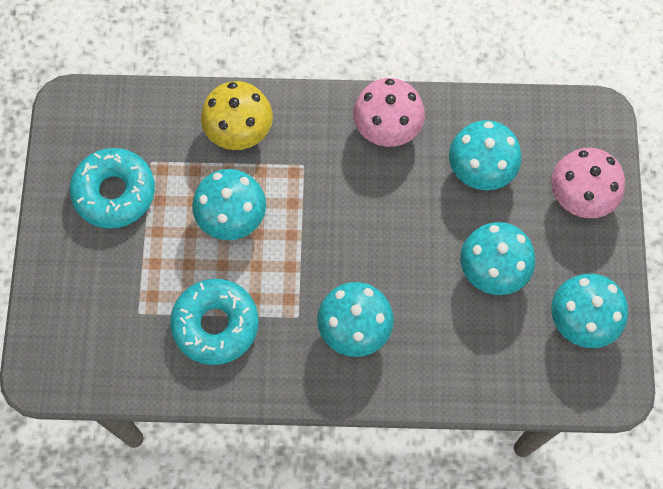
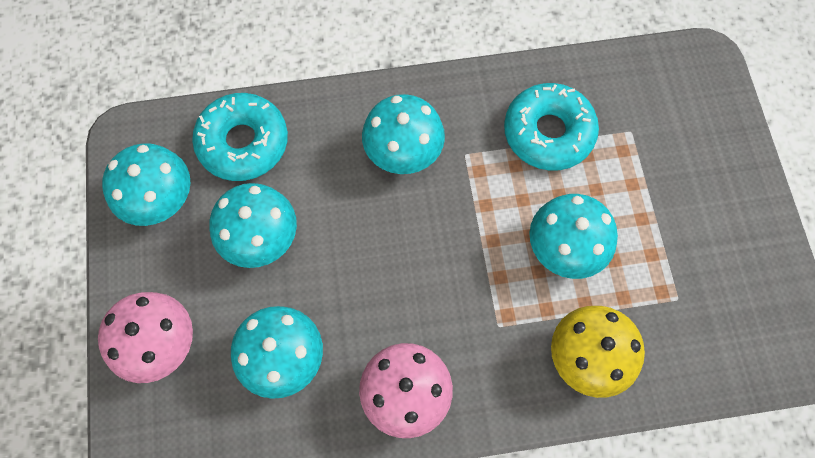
camera: 170 degrees right, 0 degrees up
(114, 192) = (705, 254): turquoise donut -> turquoise donut (243, 143)

